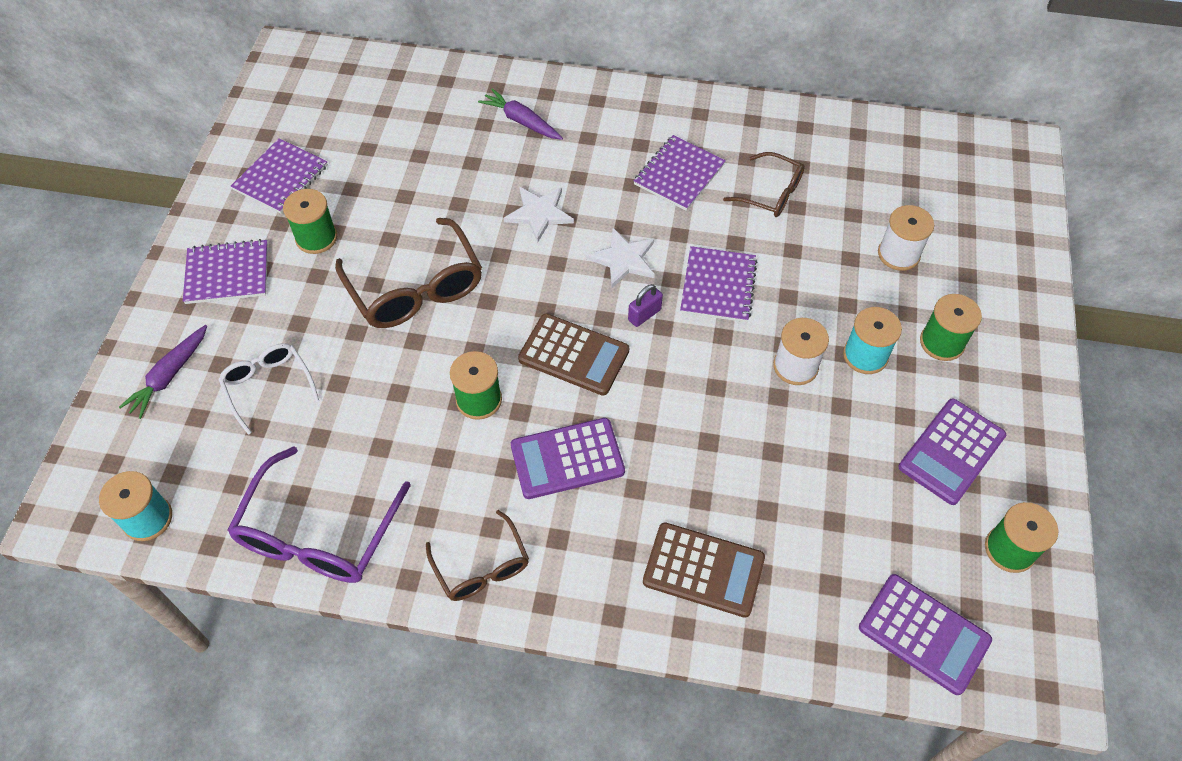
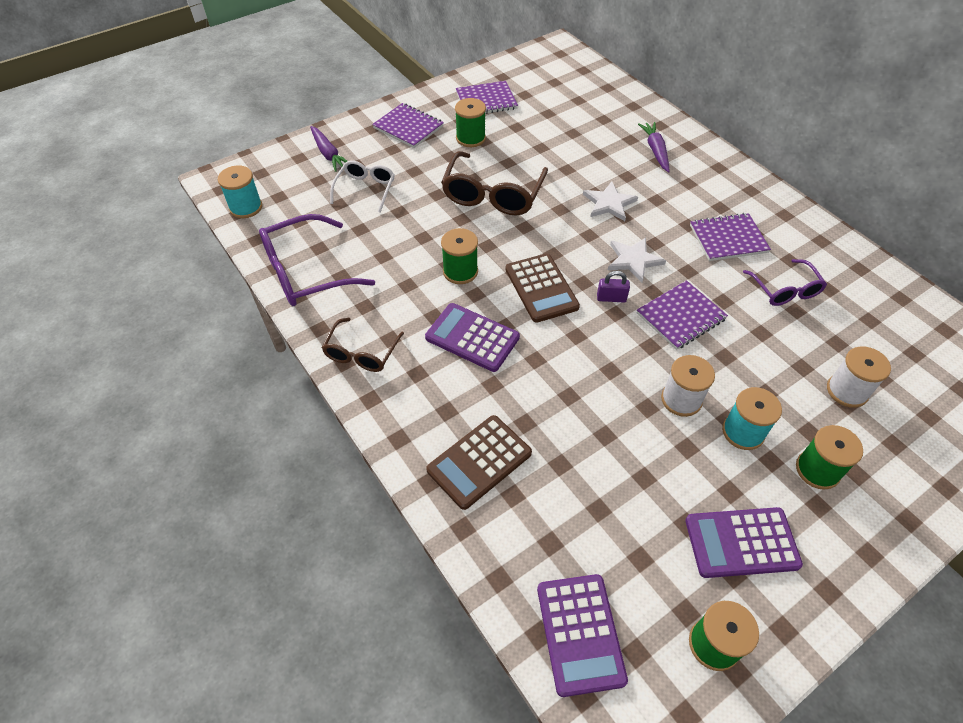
camera: 45 degrees right, 5 degrees down
(169, 376) = (328, 154): purple carrot -> purple carrot turned 105 degrees counterclockwise
(703, 570) = (479, 462): brown calculator -> brown calculator turned 75 degrees clockwise
(771, 193) = (785, 290): brown glasses -> purple glasses

